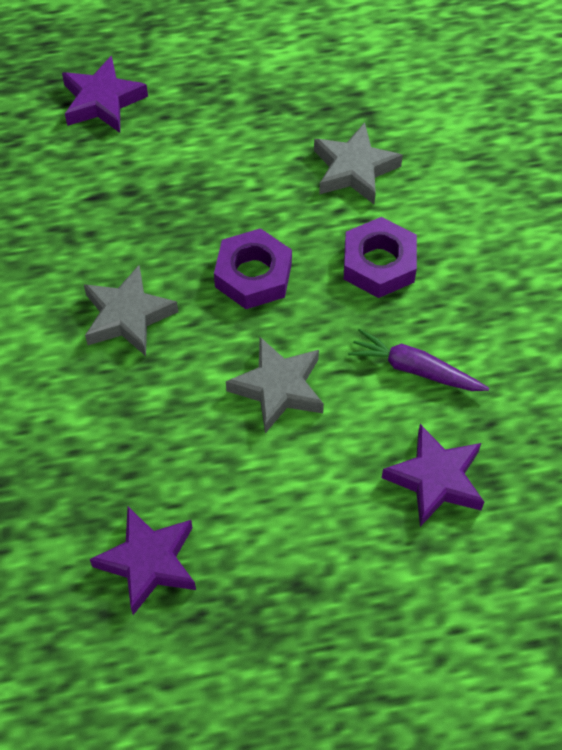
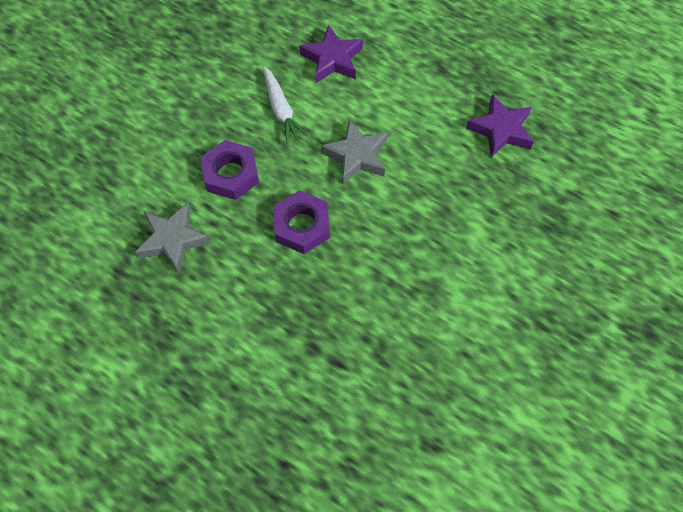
camera: 135 degrees left, 5 degrees up
(102, 101) = (259, 441): purple star -> none
(127, 316) = (394, 262): grey star -> none
(415, 369) = (281, 109): purple carrot -> white carrot

